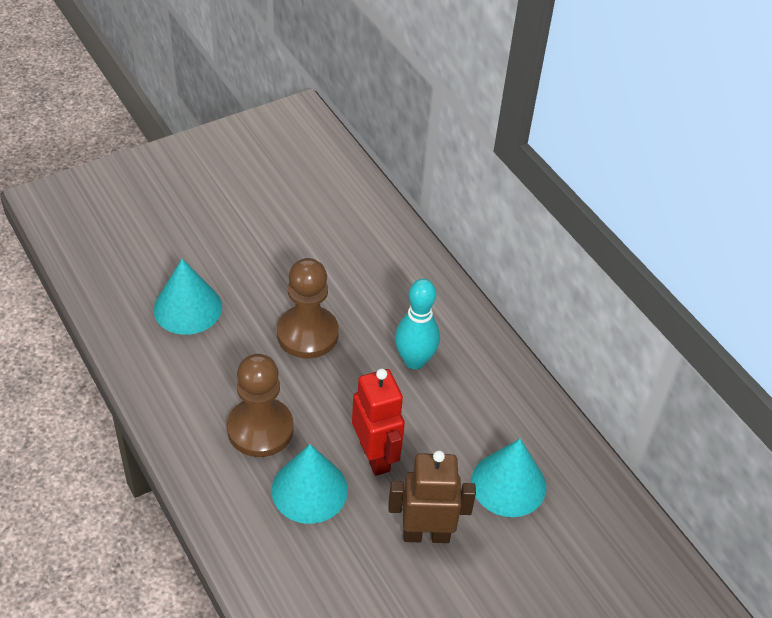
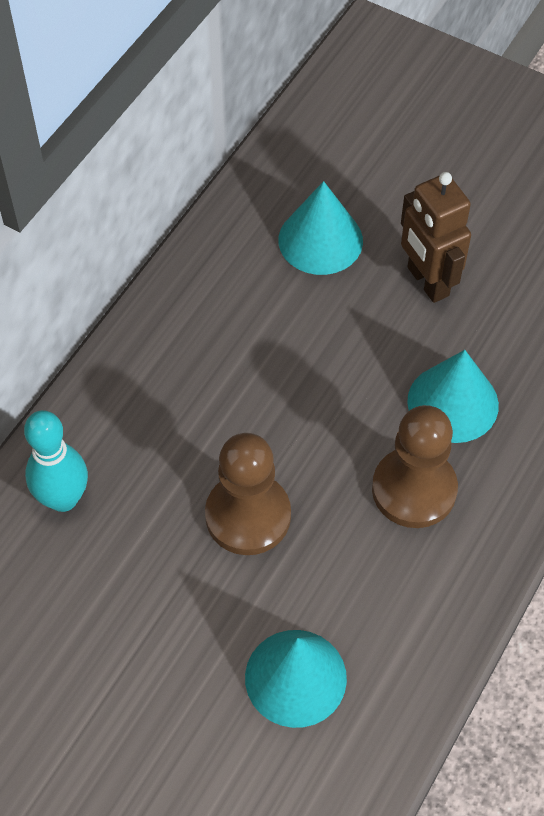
camera: 115 degrees left, 10 degrees up
(375, 456) = (369, 365): red robot -> none
(414, 360) = (216, 388): turquoise bowling pin -> turquoise bowling pin (63, 498)

